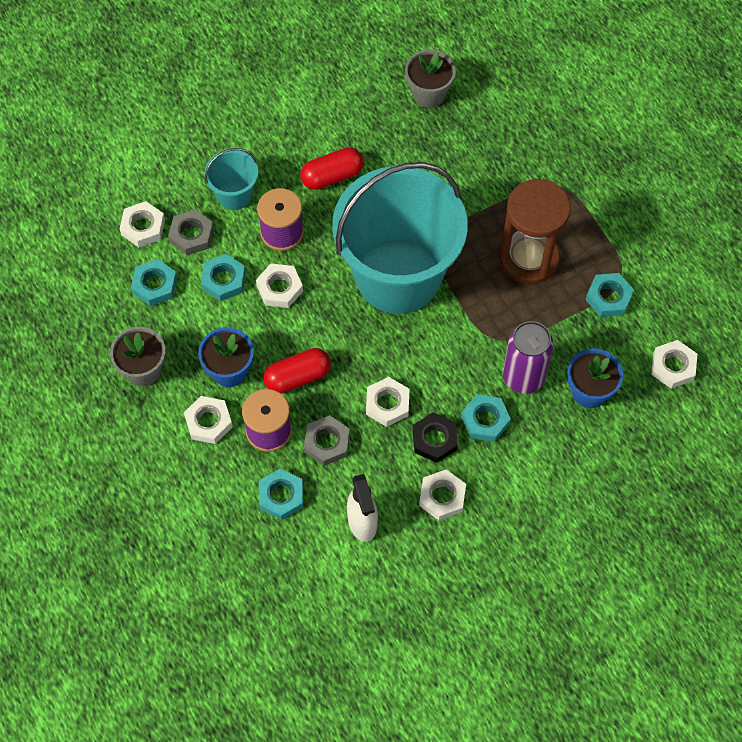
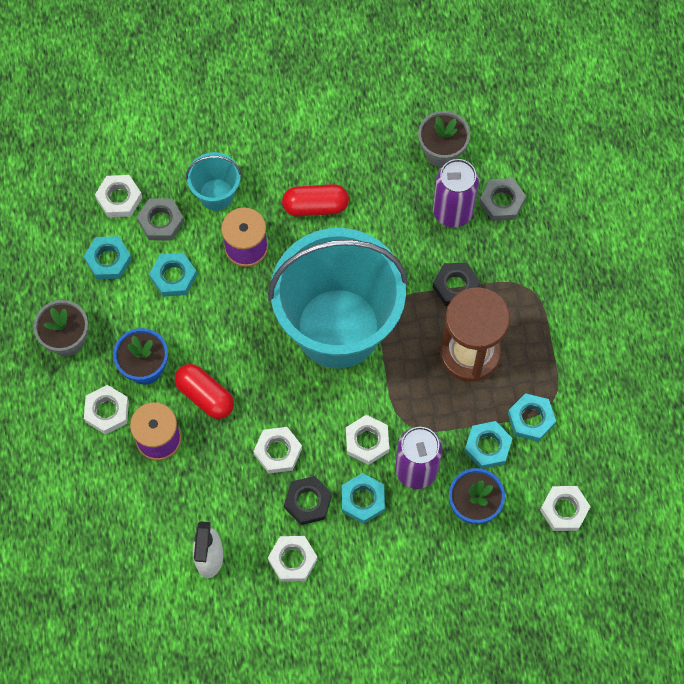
camera: 20 degrees right, 5 degrees up
(279, 288) = (222, 302): white nut -> white nut (367, 441)
(281, 496) = (145, 506): turquoise nut -> turquoise nut (487, 446)
(297, 377) = (205, 396): red capsule -> red capsule turned 45 degrees clockwise
(327, 442) = (207, 469): grey nut -> grey nut (501, 202)
(460, 141) = (452, 211): none -> purple can
(491, 205) = (455, 286): none -> black nut

